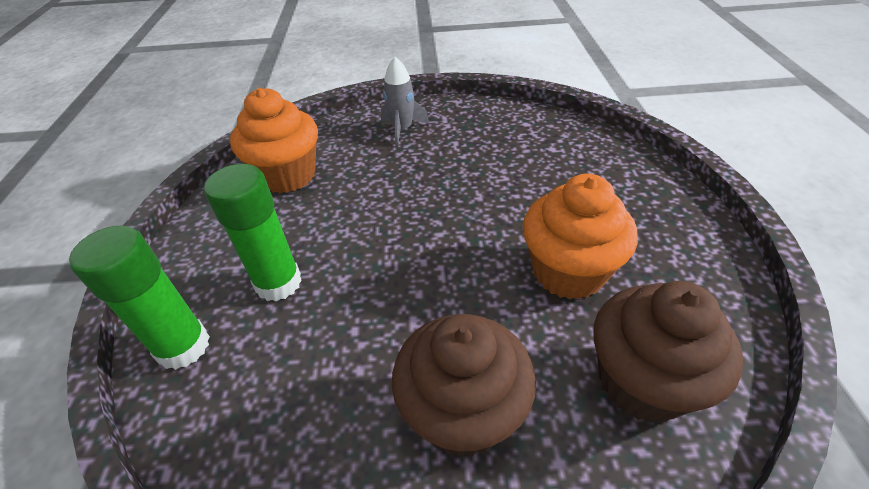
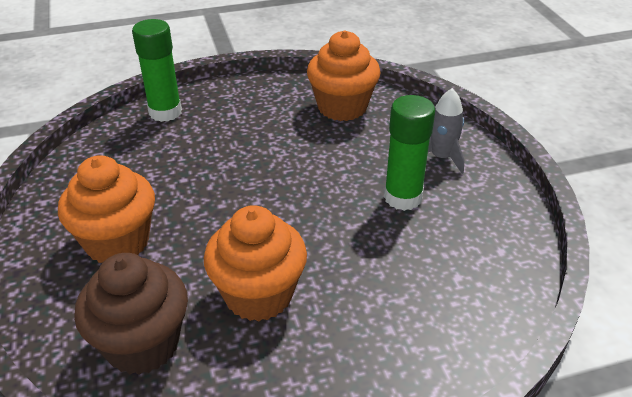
camera: 75 degrees right, 5 degrees down
(278, 283) = (222, 134): green glue stick -> green glue stick (403, 197)
(462, 413) = (117, 242): brown cupcake -> orange cupcake

